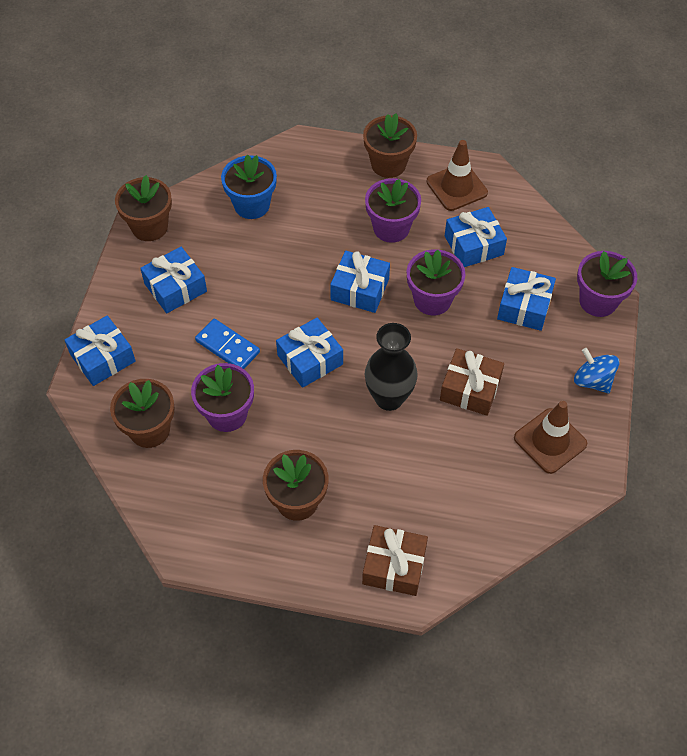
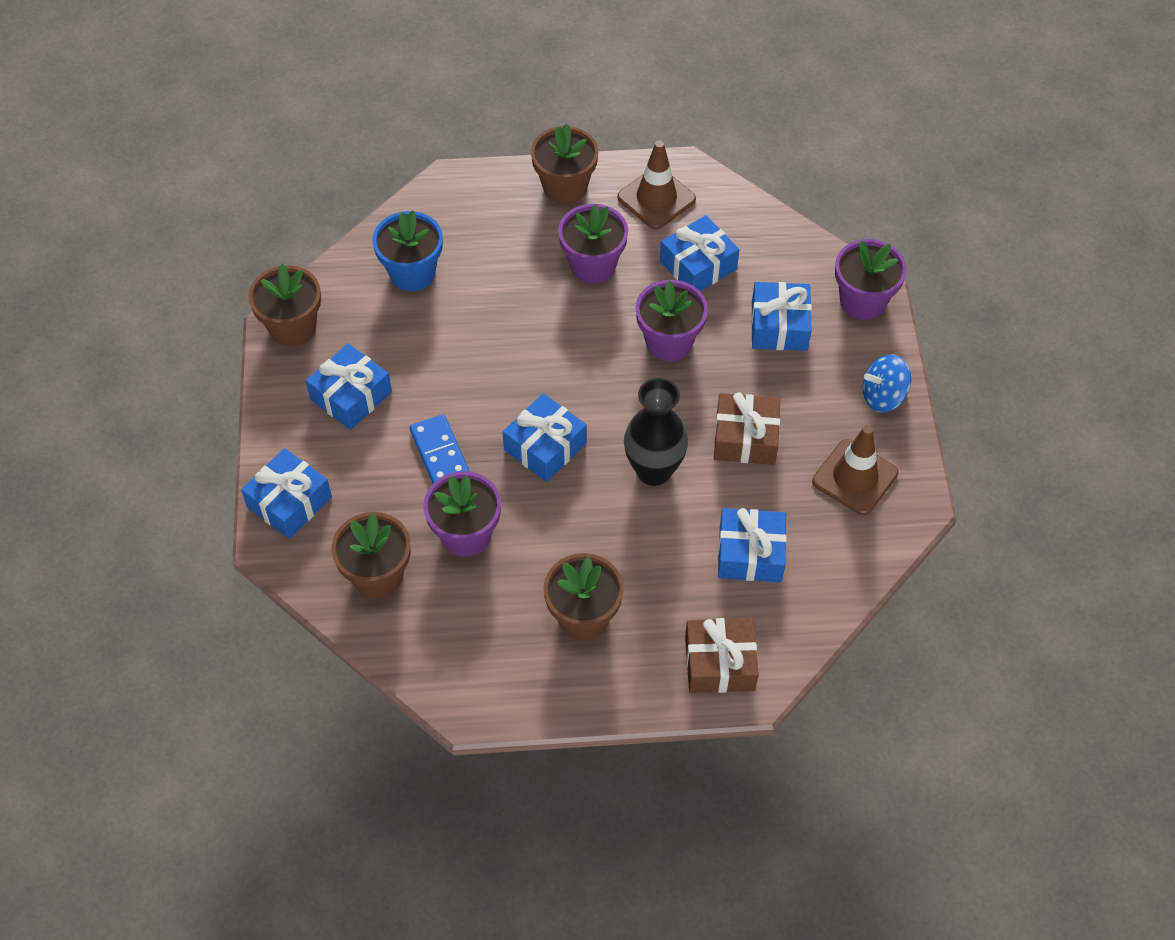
camera: 15 degrees left, 0 degrees up
(227, 346) = (439, 453): blue domino -> blue domino turned 45 degrees clockwise
(360, 289) = (578, 348): blue gift -> blue gift (750, 554)
(592, 381) = (883, 396): blue spinning top -> blue spinning top turned 45 degrees counterclockwise

